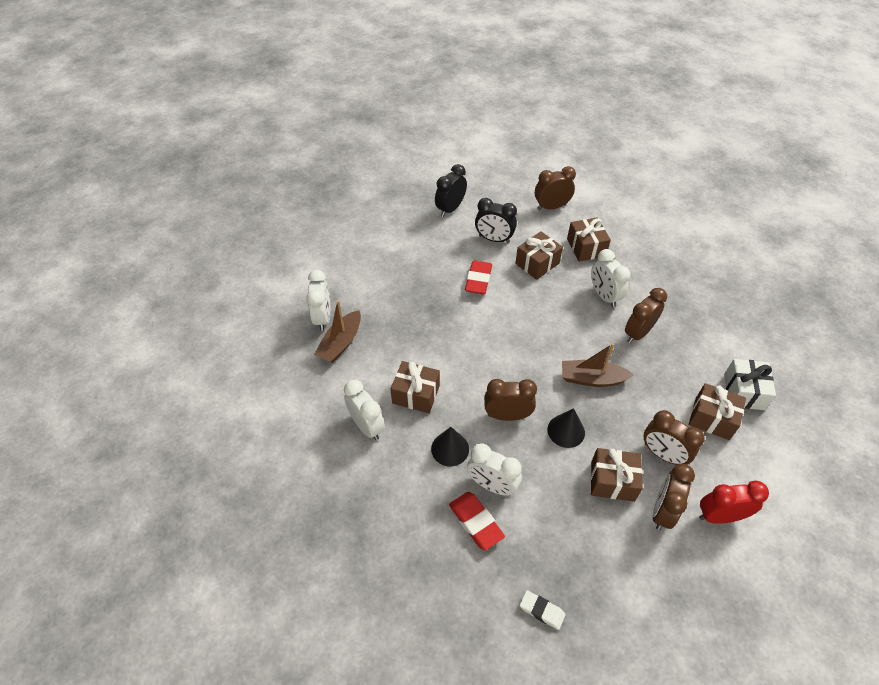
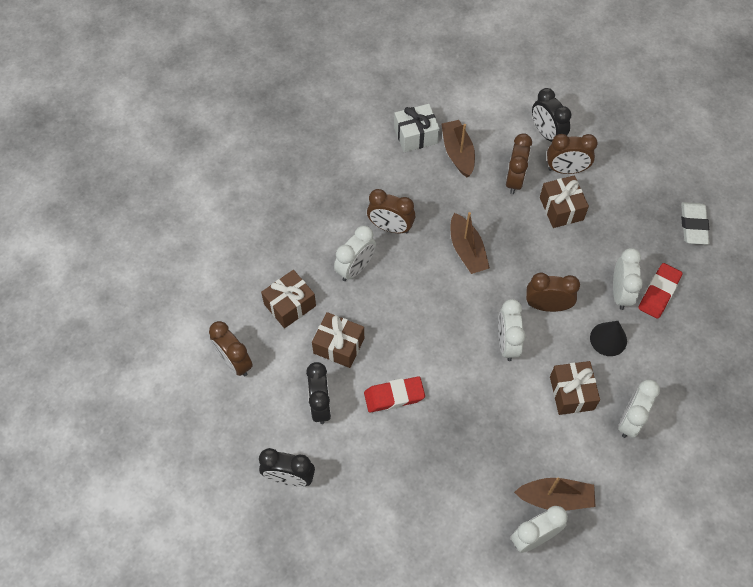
camera: 115 degrees left, 10 degrees up
(485, 369) = (507, 343): none -> white clock
(507, 415) = (547, 306): brown clock -> brown clock turned 120 degrees clockwise
(542, 611) = (693, 225): white eraser -> white eraser, size x1.53
(566, 431) = (534, 255): black cone -> none
(712, 418) = (458, 153): brown gift -> brown boat
(719, 516) = (546, 133): red clock -> black clock

